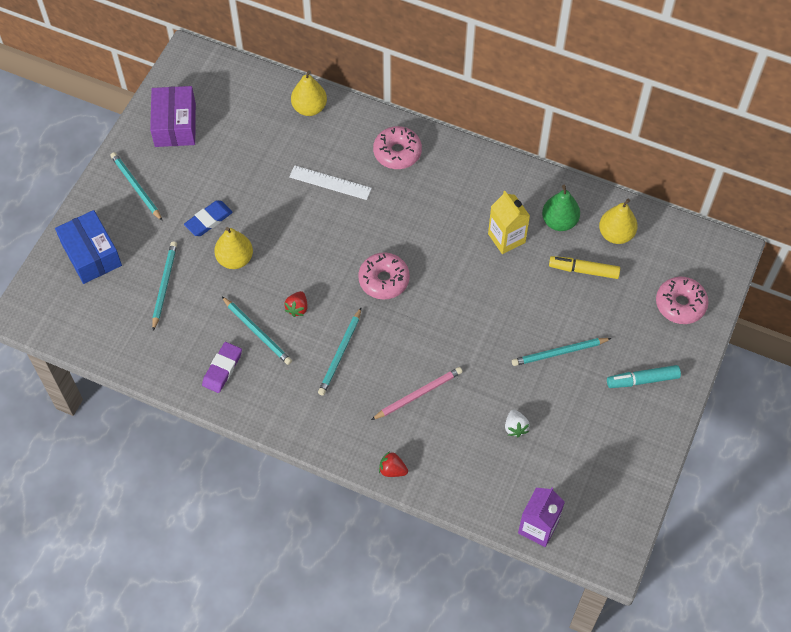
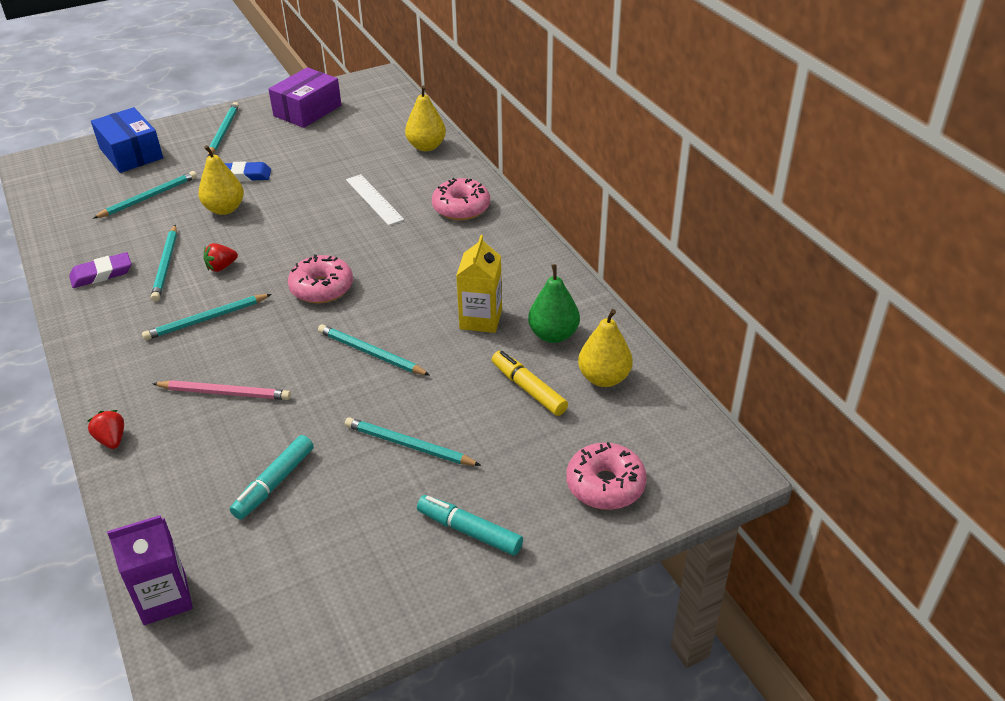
camera: 40 degrees right, 20 degrees down
(91, 254) = (131, 153): blue box -> blue box turned 45 degrees counterclockwise
(470, 307) = (370, 353): none -> turquoise pencil
(515, 427) = (274, 483): white strawberry -> turquoise marker

